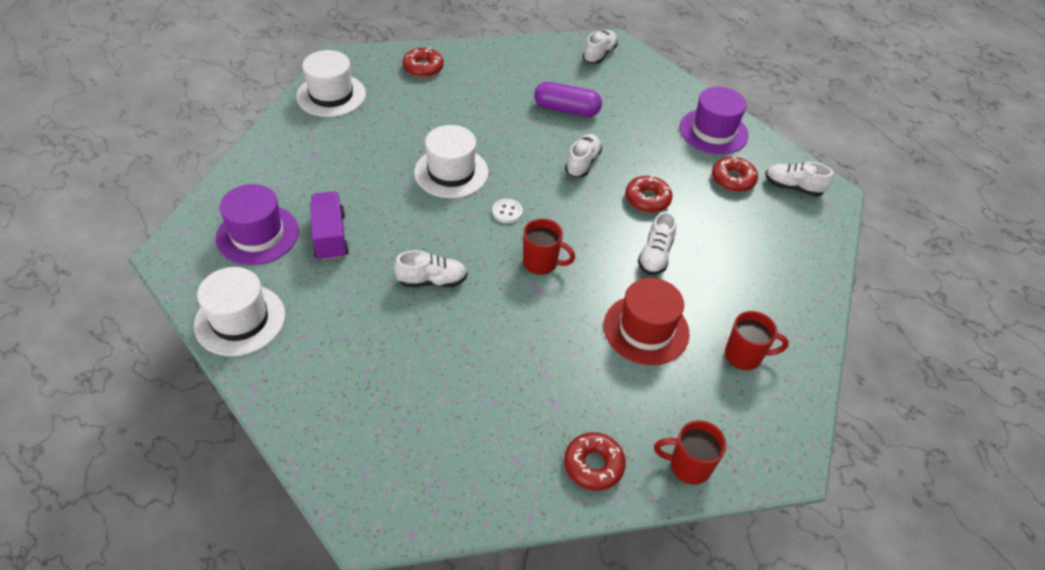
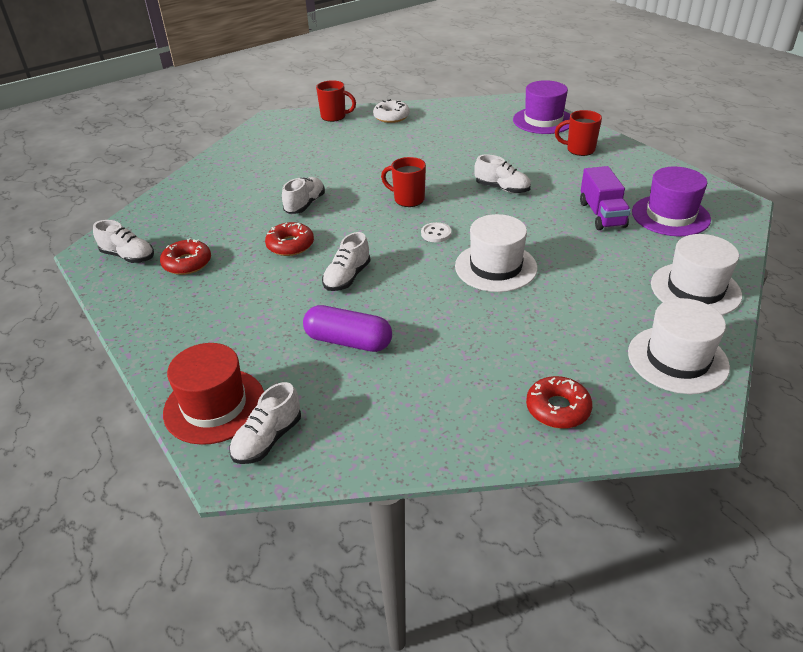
camera: 170 degrees left, 10 degrees down
(240, 320) = (647, 168): white hat -> white hat (695, 289)
(432, 280) = (502, 188): white shoe -> white shoe turned 150 degrees counterclockwise
(593, 465) = (391, 117): red donut -> white donut
(646, 329) = (334, 165): red hat -> red hat (214, 405)
(713, 131) = (170, 314): purple hat -> purple hat (543, 120)
(744, 356) = (268, 154): red mug -> red mug (579, 150)

